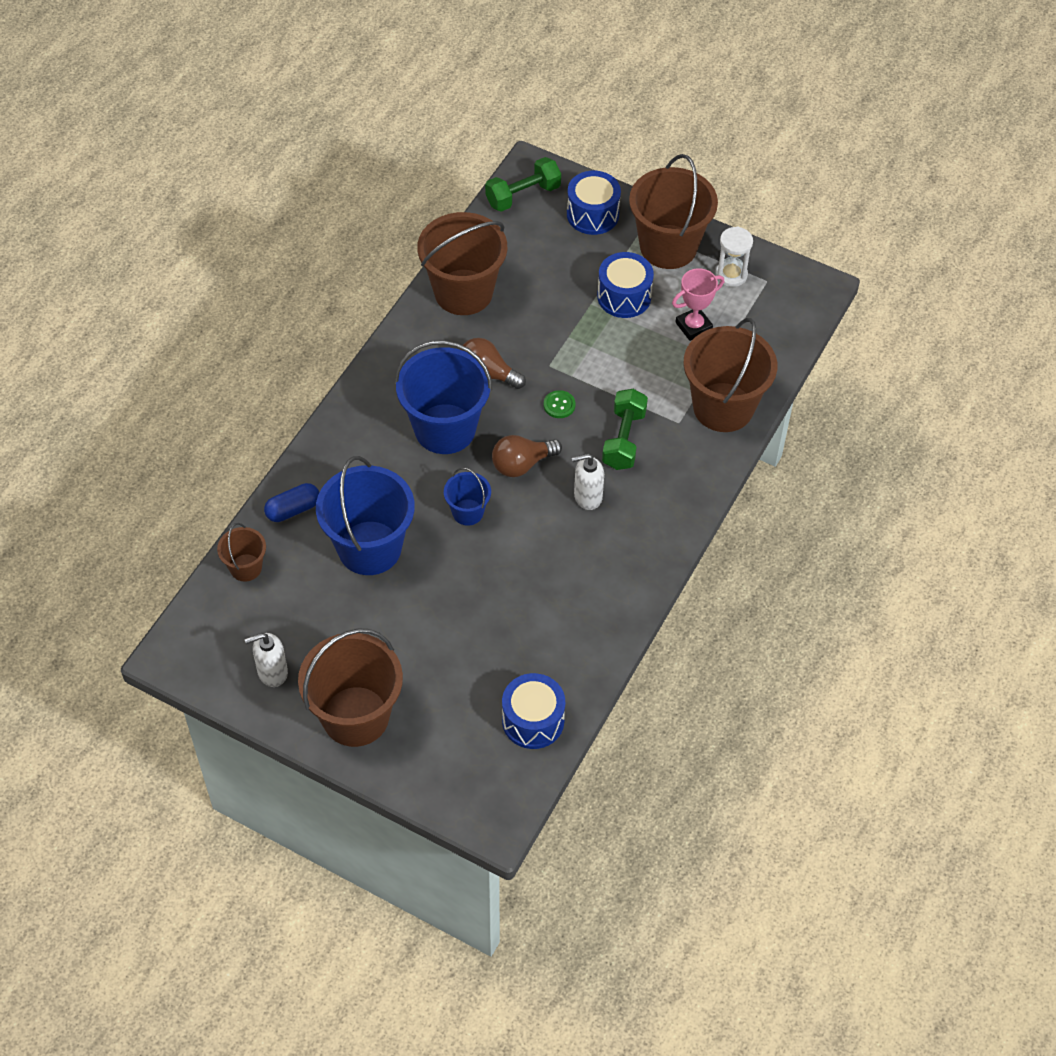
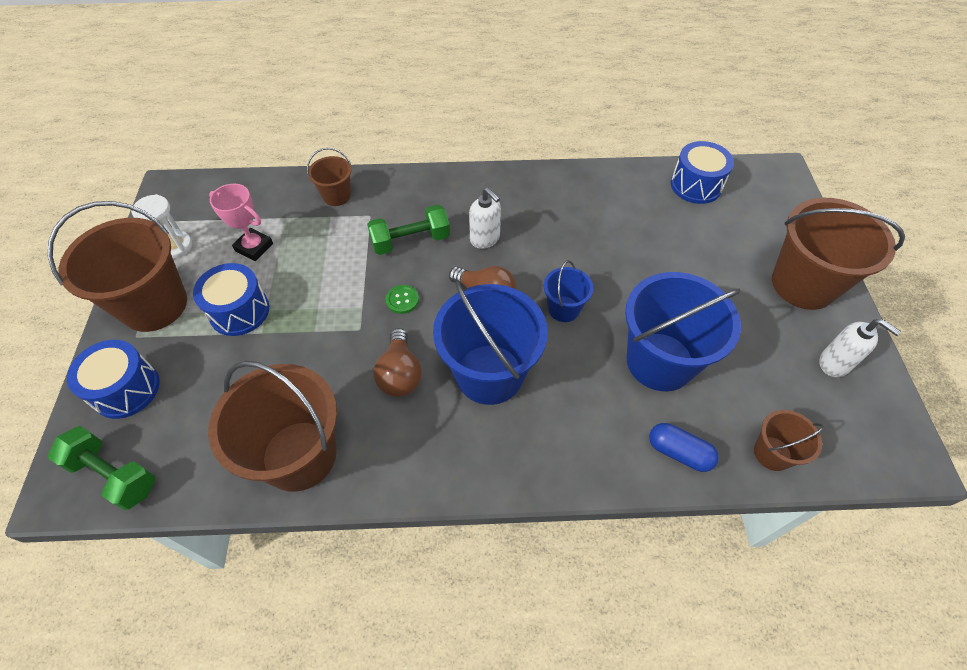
camera: 120 degrees left, 0 degrees up
(723, 407) = (336, 196): brown bucket -> brown bucket, size x0.50

